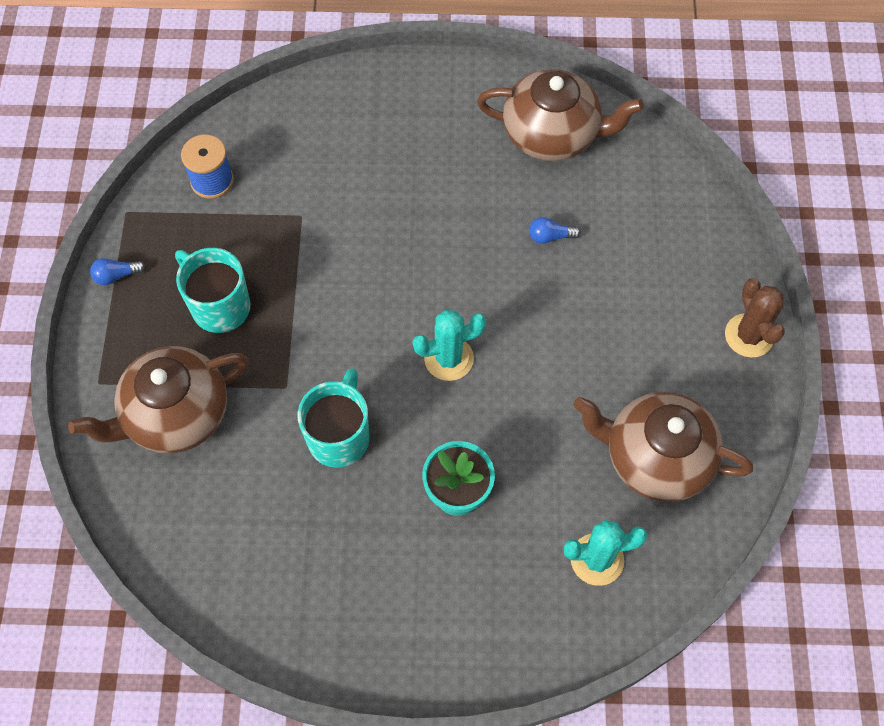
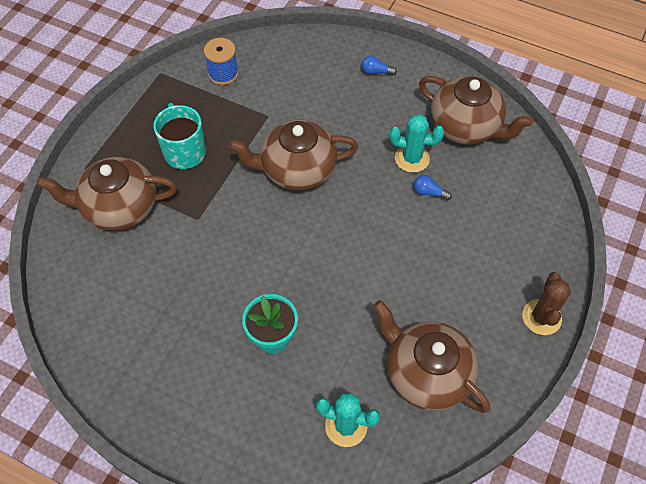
camera: 25 degrees right, 5 degrees down
(116, 276) = (132, 108): blue light bulb -> blue light bulb (376, 72)
(339, 436) = (214, 265): turquoise mug -> none
(376, 272) = (297, 170): none -> brown teapot
(448, 358) = (315, 245): turquoise cactus -> turquoise cactus (412, 158)

